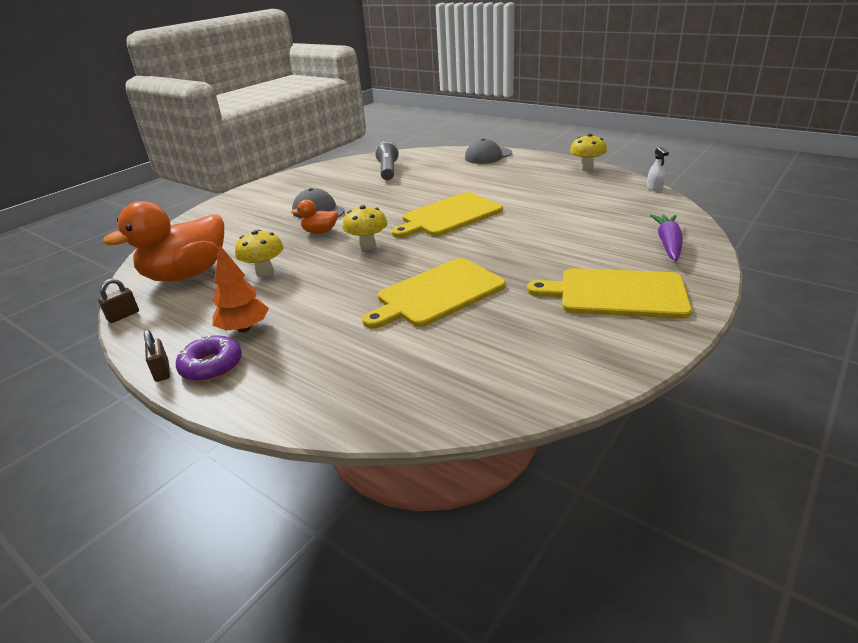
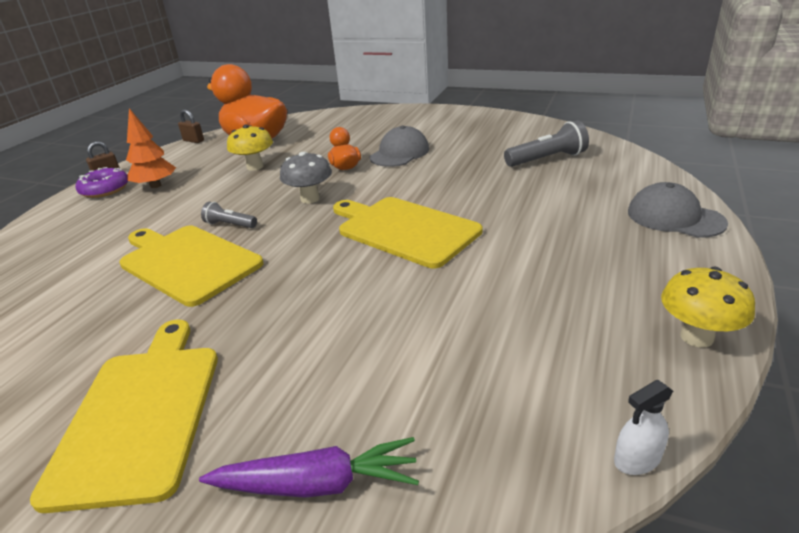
camera: 75 degrees right, 0 degrees up
(368, 246) = (310, 199): yellow mushroom -> grey mushroom
(384, 279) = (229, 225): none -> grey flashlight

